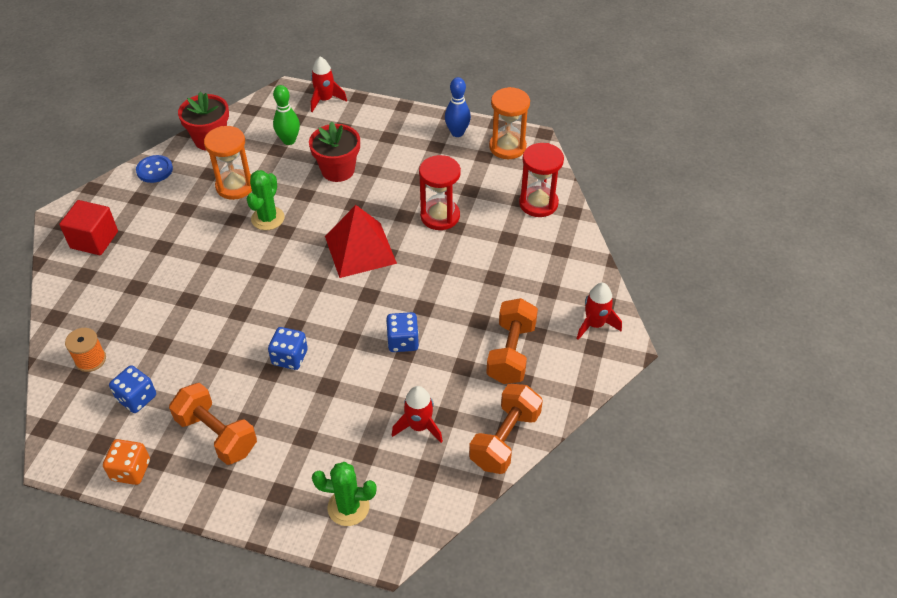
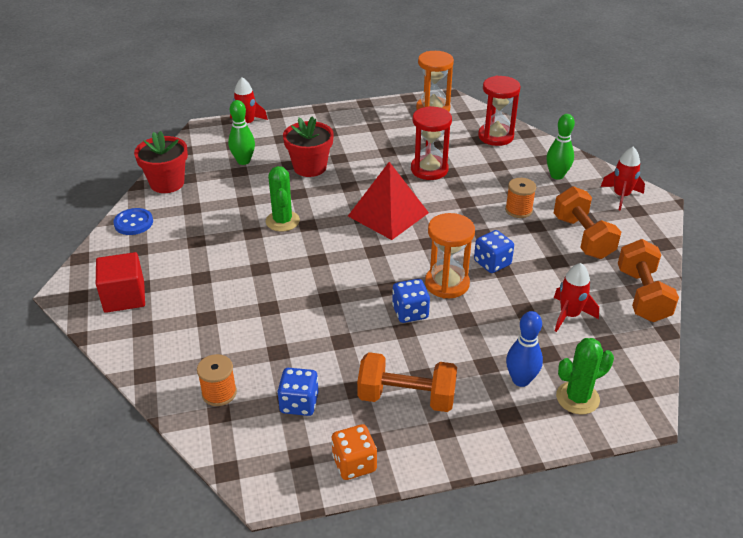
camera: 30 degrees left, 10 degrees down
(235, 186) = (227, 209): orange hourglass -> orange hourglass (447, 283)
(457, 133) = (383, 112): blue bowling pin -> blue bowling pin (521, 380)
(480, 296) = (518, 210): none -> orange spool
(554, 274) = (557, 175): none -> green bowling pin

